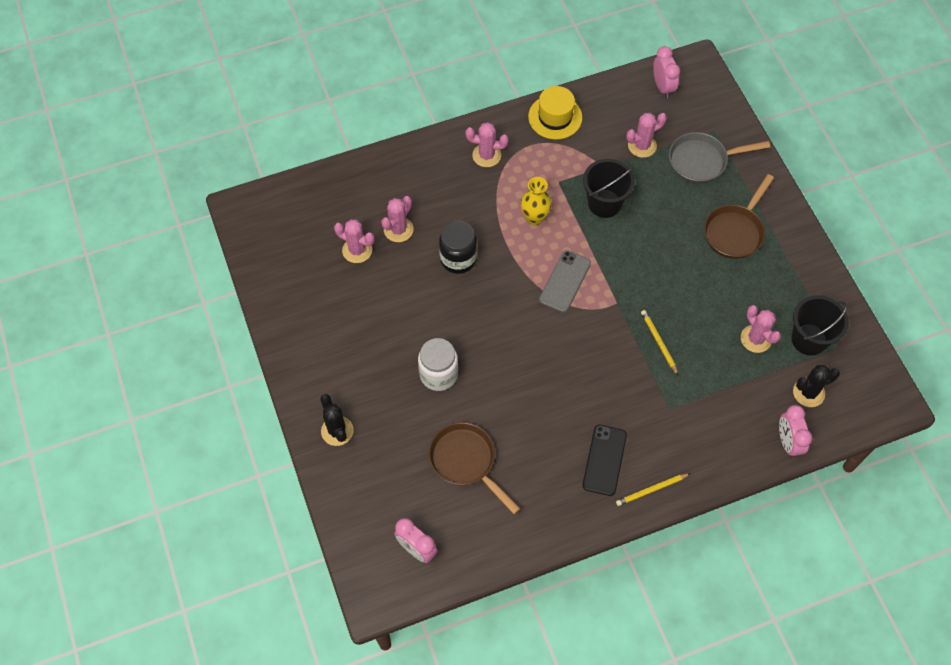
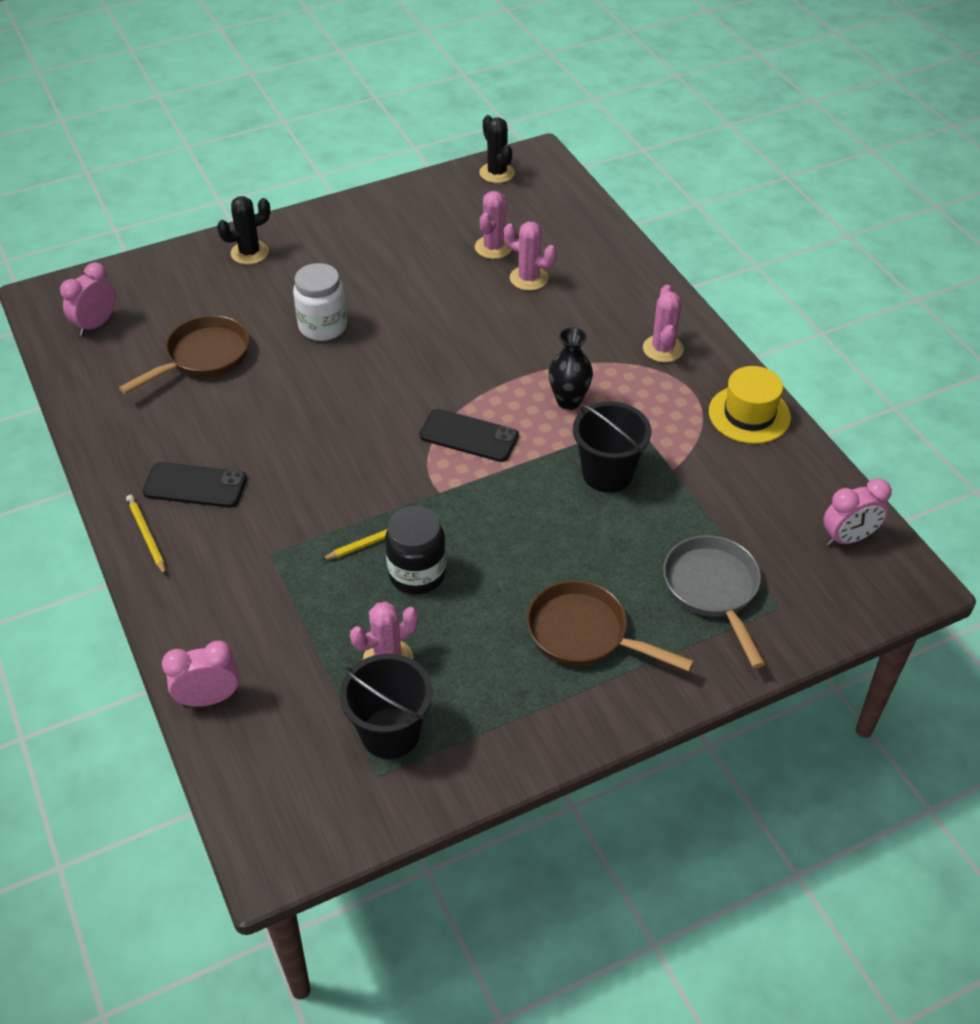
camera: 85 degrees right, 15 degrees down
(458, 259) = (492, 332): black jar -> black jar (417, 574)
(534, 218) = (568, 401): yellow vase -> black vase
(565, 281) = (469, 436): grey phone -> black phone
(642, 146) = (724, 514): pink cactus -> none
(808, 392) = (293, 729): black cactus -> black cactus (497, 173)

